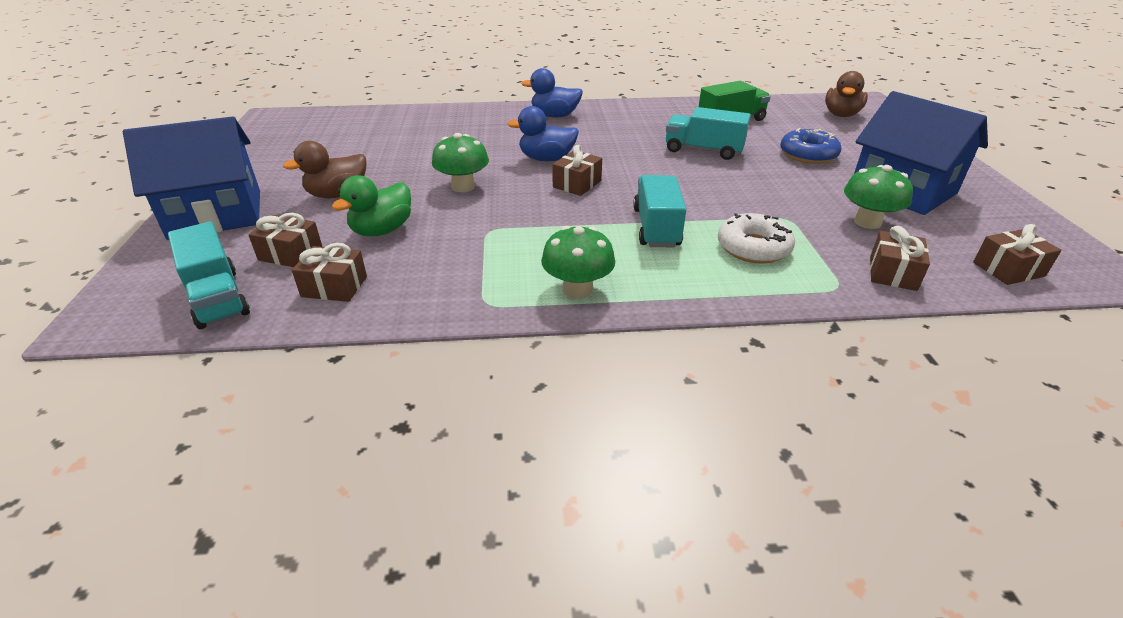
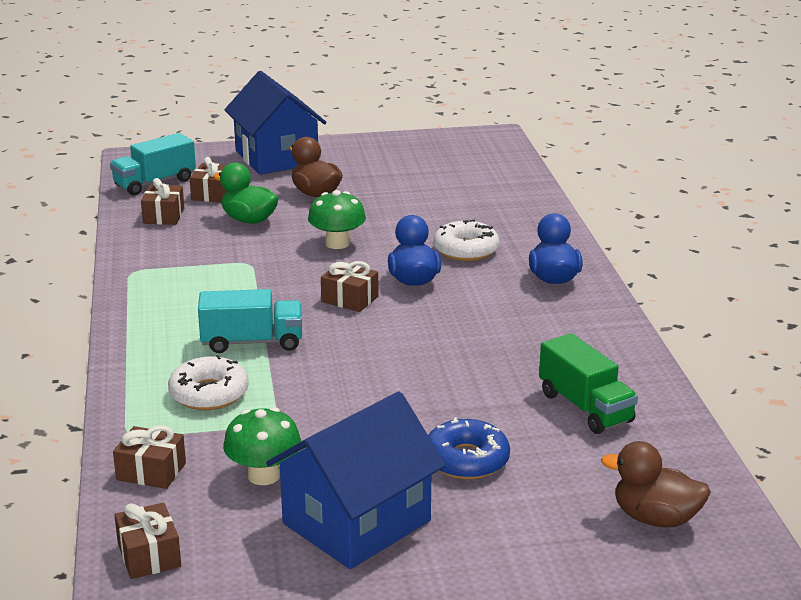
camera: 85 degrees right, 10 degrees down
(498, 139) = (466, 250): none -> white donut
(577, 289) = (146, 306): green mushroom -> none
(703, 150) = (462, 378): turquoise truck -> none

